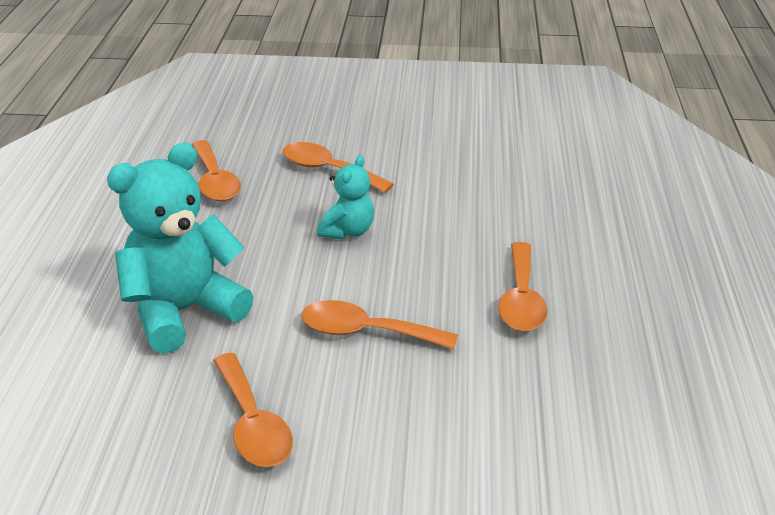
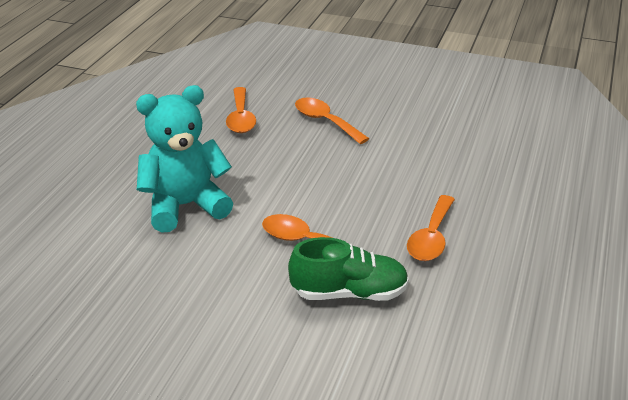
camera: 15 degrees right, 0 degrees up
(253, 424) = (203, 290): orange spoon -> none
(347, 231) = (322, 168): turquoise teddy bear -> none
(449, 390) = (349, 293): none -> green shoe

